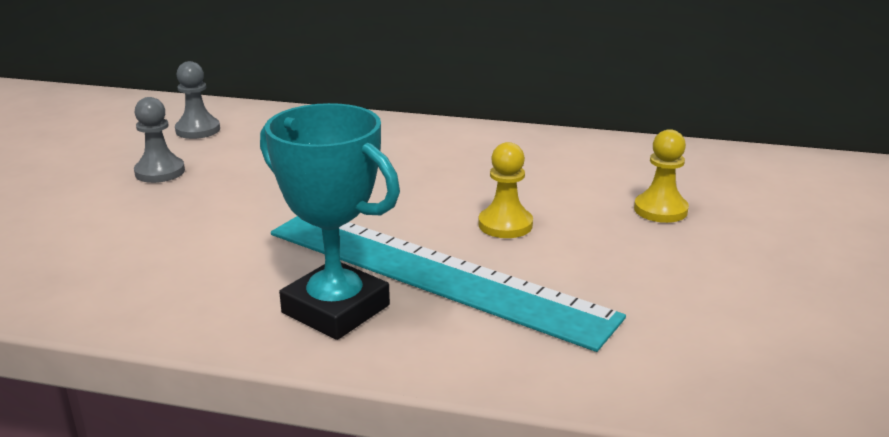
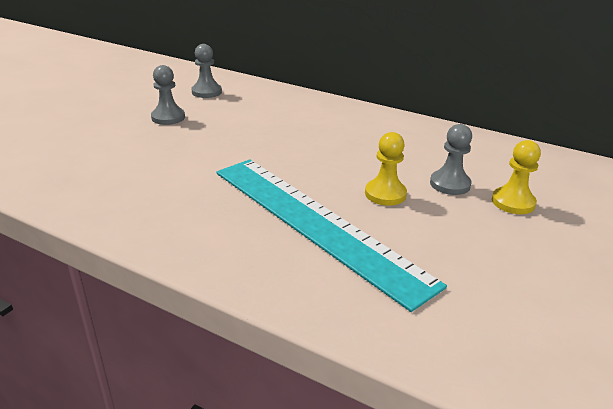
camera: 15 degrees right, 5 degrees up
(335, 309) = (233, 237): turquoise trophy -> none
(578, 201) = (450, 184): none -> grey pawn

